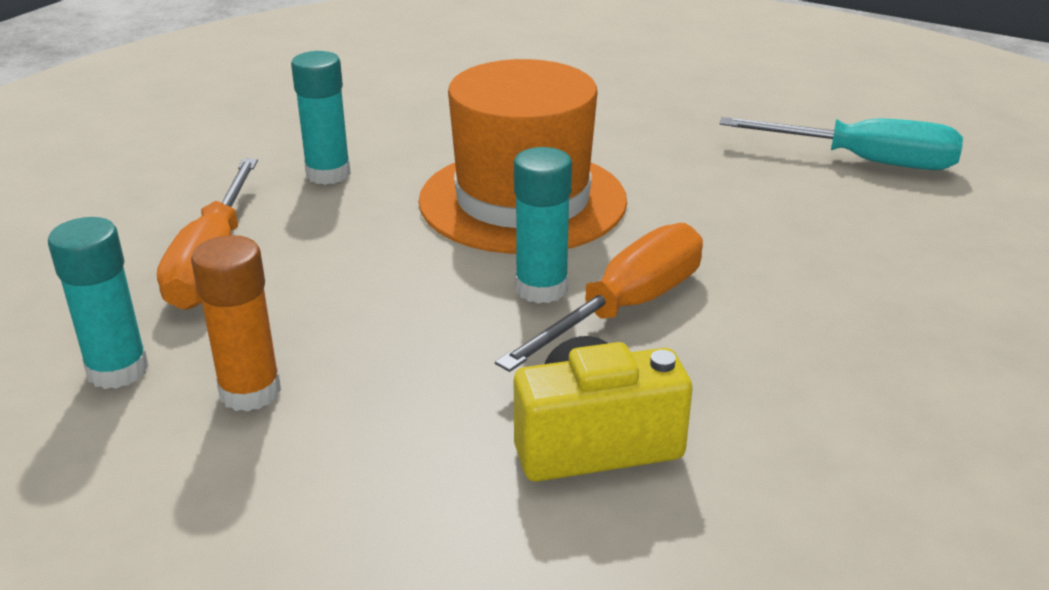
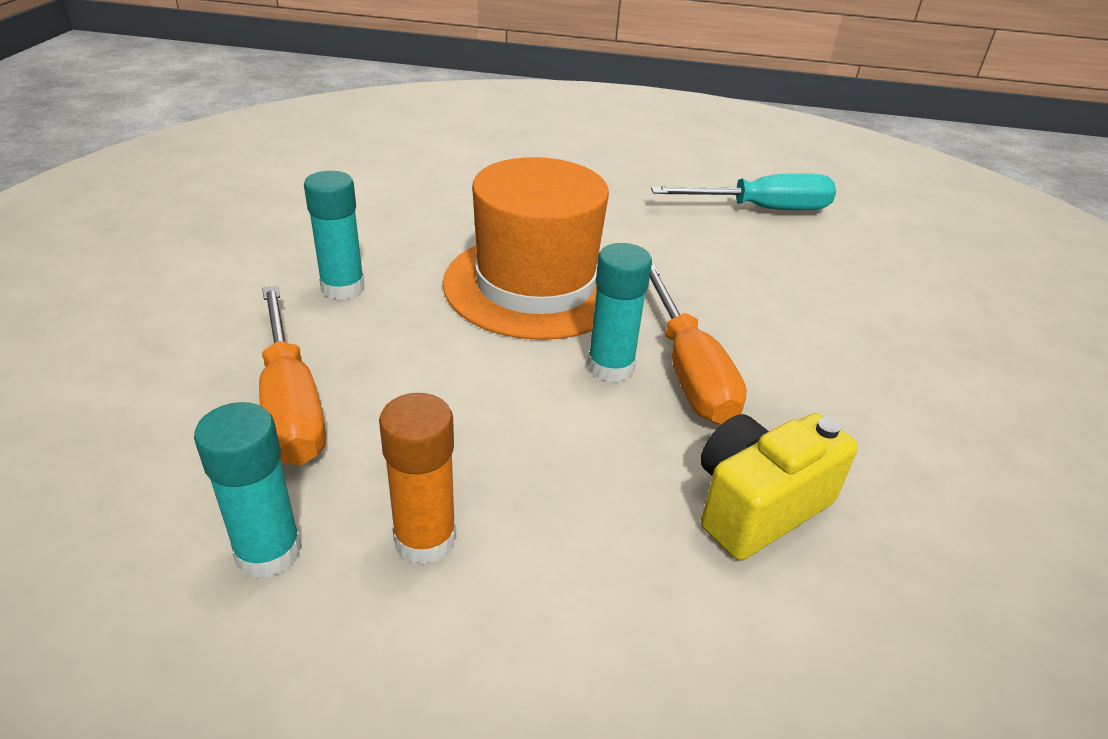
camera: 25 degrees left, 5 degrees up
(626, 308) = (689, 370): orange screwdriver -> orange screwdriver turned 150 degrees clockwise

